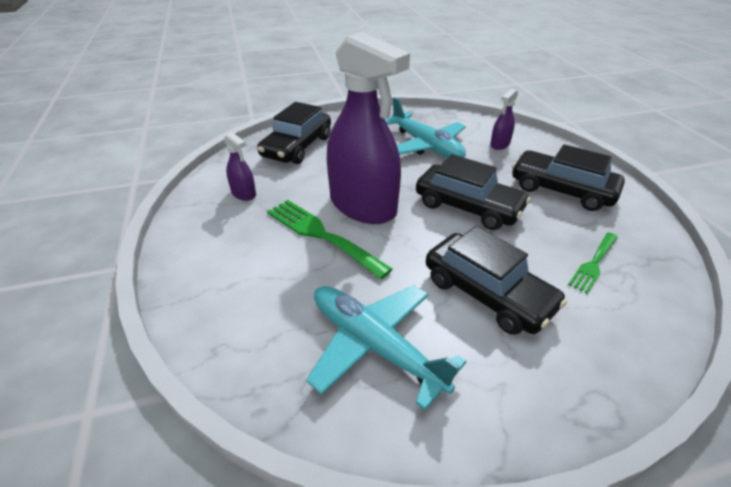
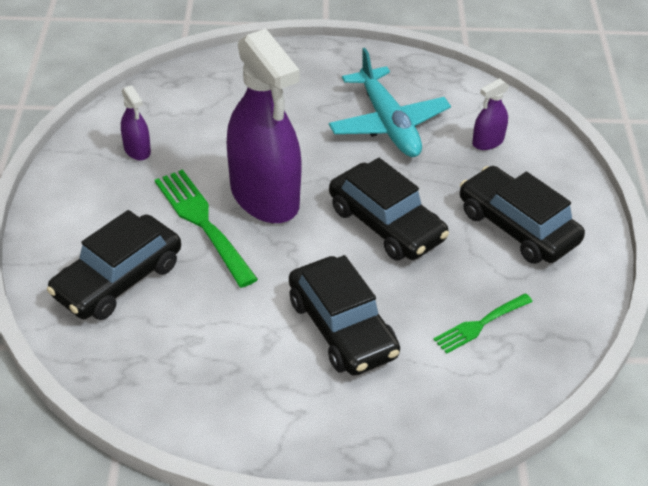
camera: 15 degrees right, 5 degrees up
(297, 147) = (223, 92): black car -> black car (118, 279)
(375, 346) = (204, 350): turquoise plane -> none

